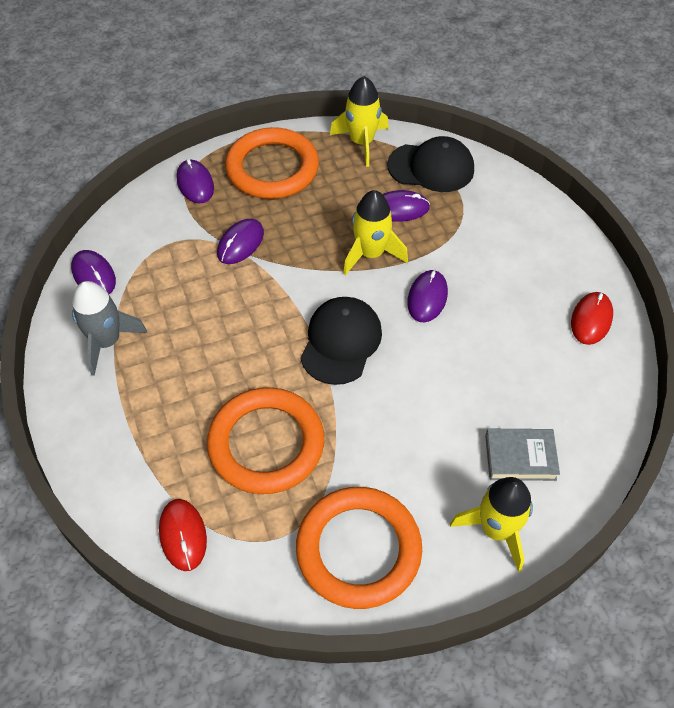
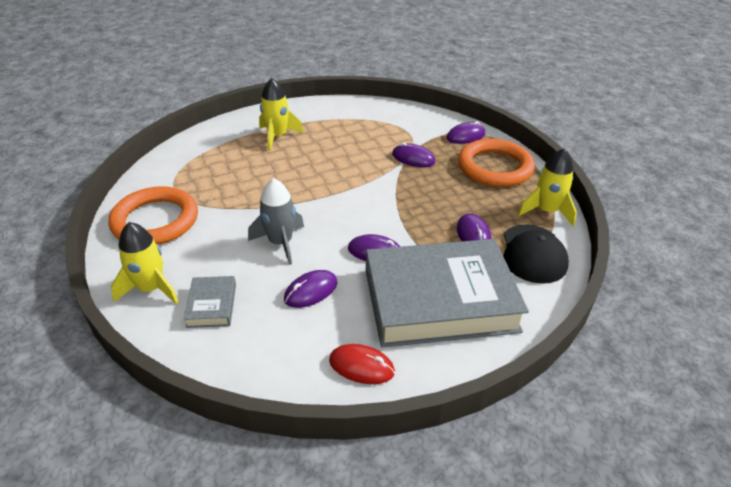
camera: 85 degrees right, 15 degrees down
(94, 275) = (374, 108): purple mouse -> purple mouse (311, 291)
(107, 342) = (323, 118): grey rocket -> grey rocket (280, 243)
(183, 535) = (184, 154): red mouse -> none
(266, 444) = (242, 179): orange ring -> none
(341, 342) = (326, 207): black cap -> none
(371, 254) = (417, 219): yellow rocket -> yellow rocket (277, 136)
(501, 250) = (439, 300): none -> grey book

